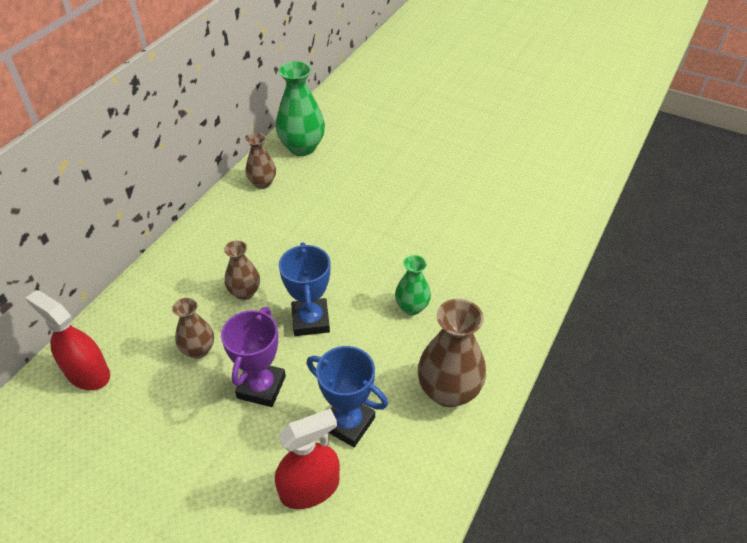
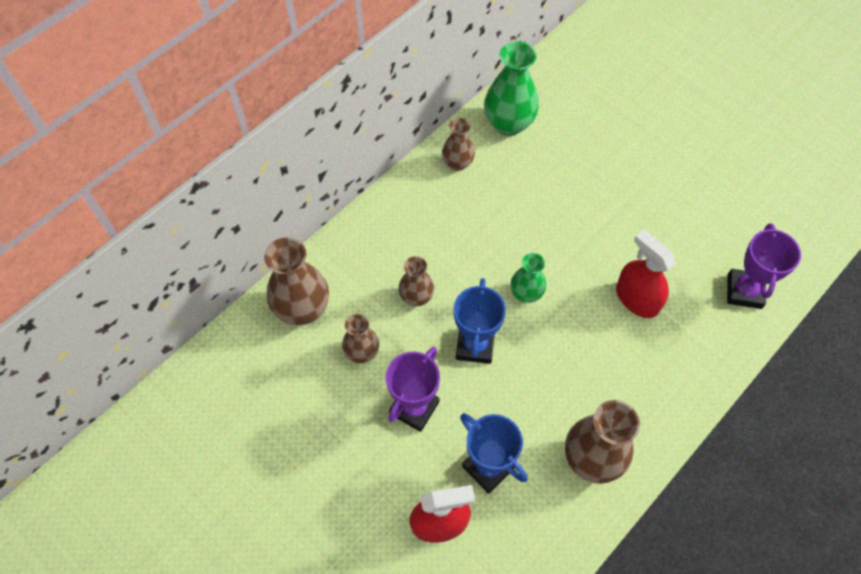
camera: 15 degrees right, 15 degrees up
(87, 373) = (257, 352): red spray bottle -> red spray bottle (637, 299)
(131, 325) = (302, 308): none -> brown vase
(412, 307) = (579, 355): green vase -> green vase (526, 293)
(542, 229) = (744, 291): none -> purple trophy

